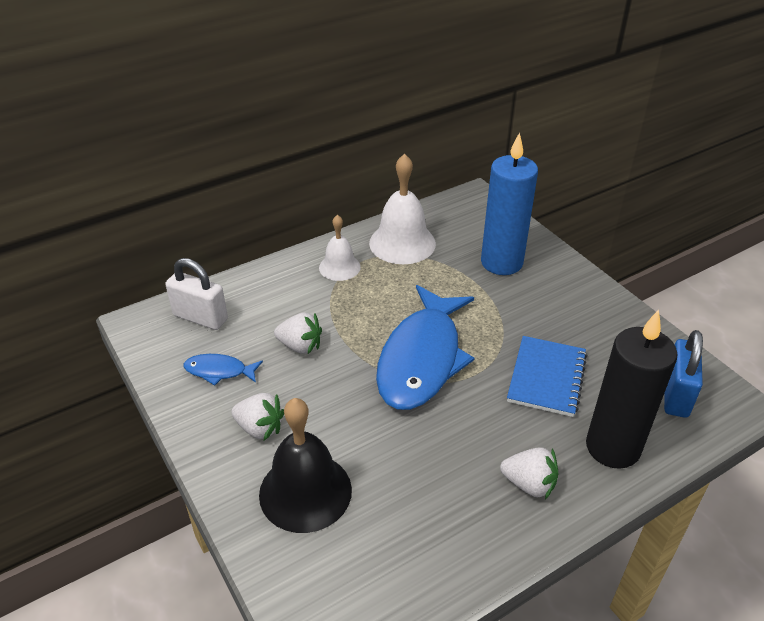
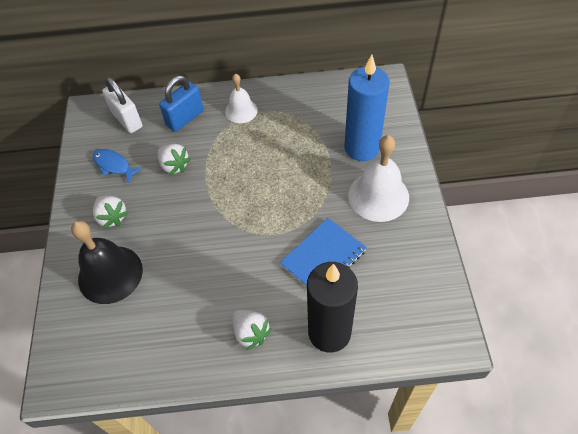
camera: 30 degrees right, 15 degrees up
(402, 243) = (299, 105): white bell -> white bell (378, 196)
(422, 358) = (247, 207): blue fish -> none
(675, 395) = (410, 312): blue padlock -> blue padlock (185, 118)

